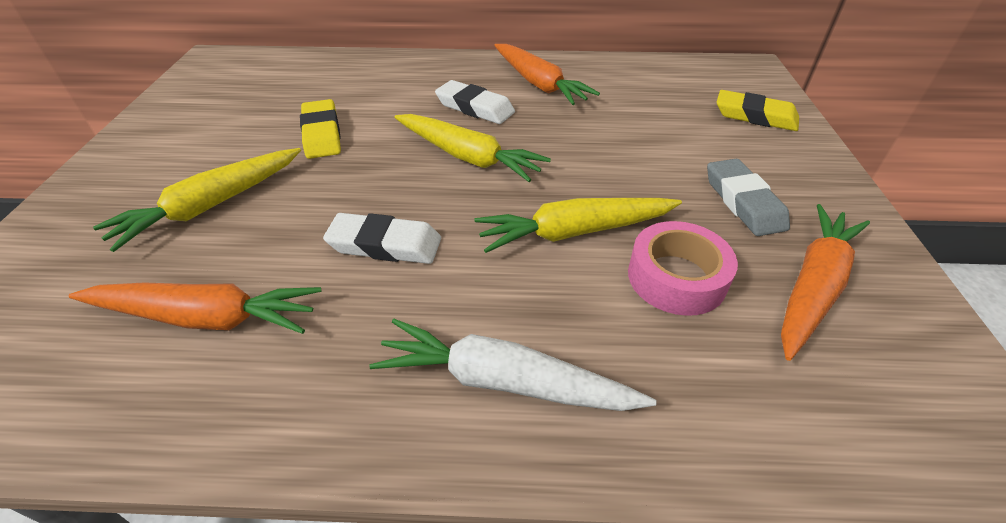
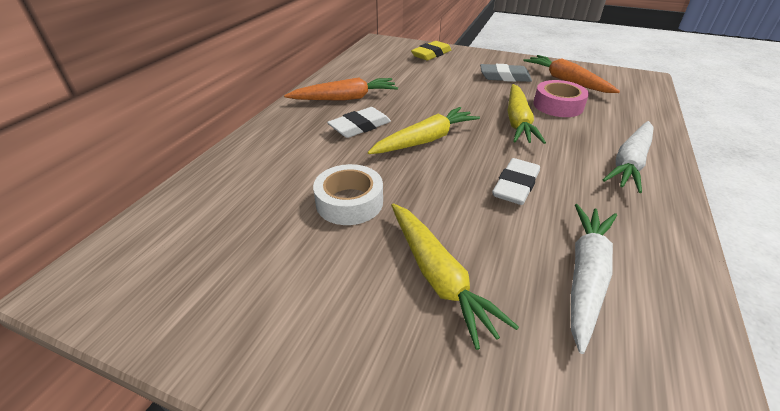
camera: 70 degrees left, 5 degrees down
(206, 318) = (585, 276): orange carrot -> white carrot
(322, 134) = (349, 202): yellow eraser -> white tape

